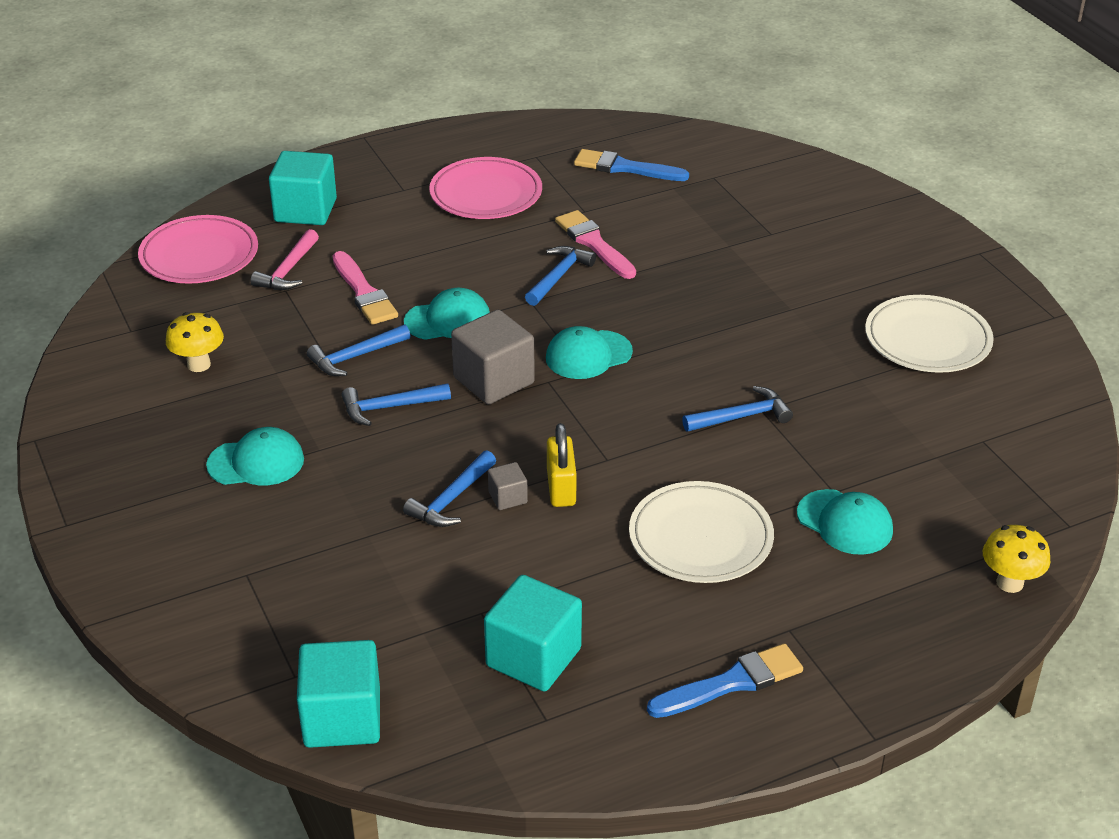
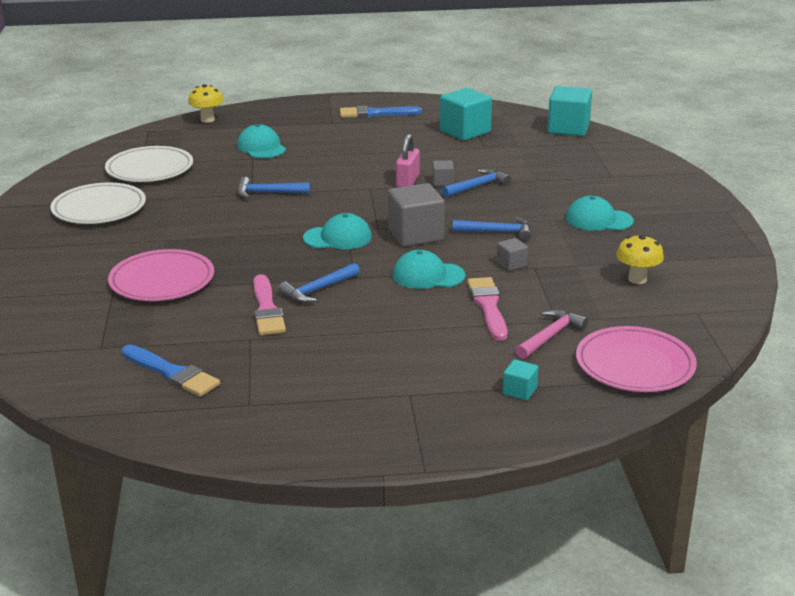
camera: 160 degrees left, 10 degrees down
(305, 210) = (519, 391): turquoise cube -> turquoise cube, size x0.48
(355, 357) = (511, 264): blue hammer -> grey cube
(486, 194) = (329, 373): pink plate -> pink plate (162, 281)
(561, 488) = (407, 181): yellow padlock -> pink padlock
(700, 538) = (345, 153): white plate -> white plate (150, 169)

